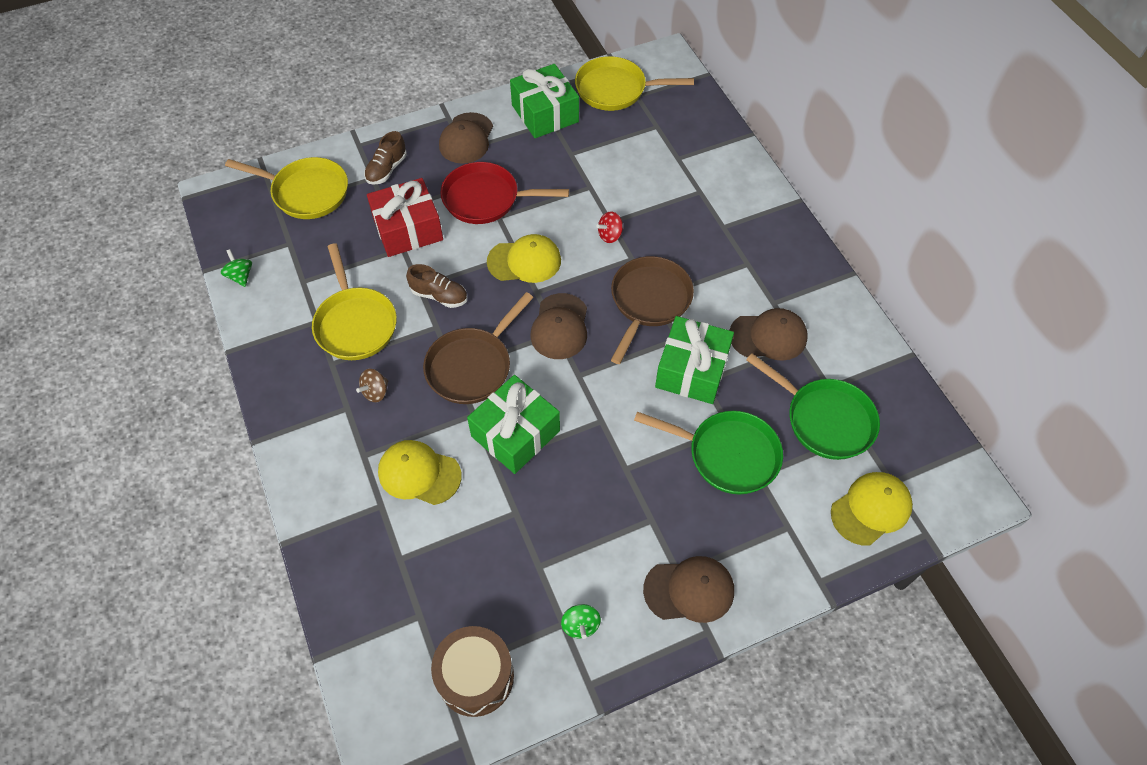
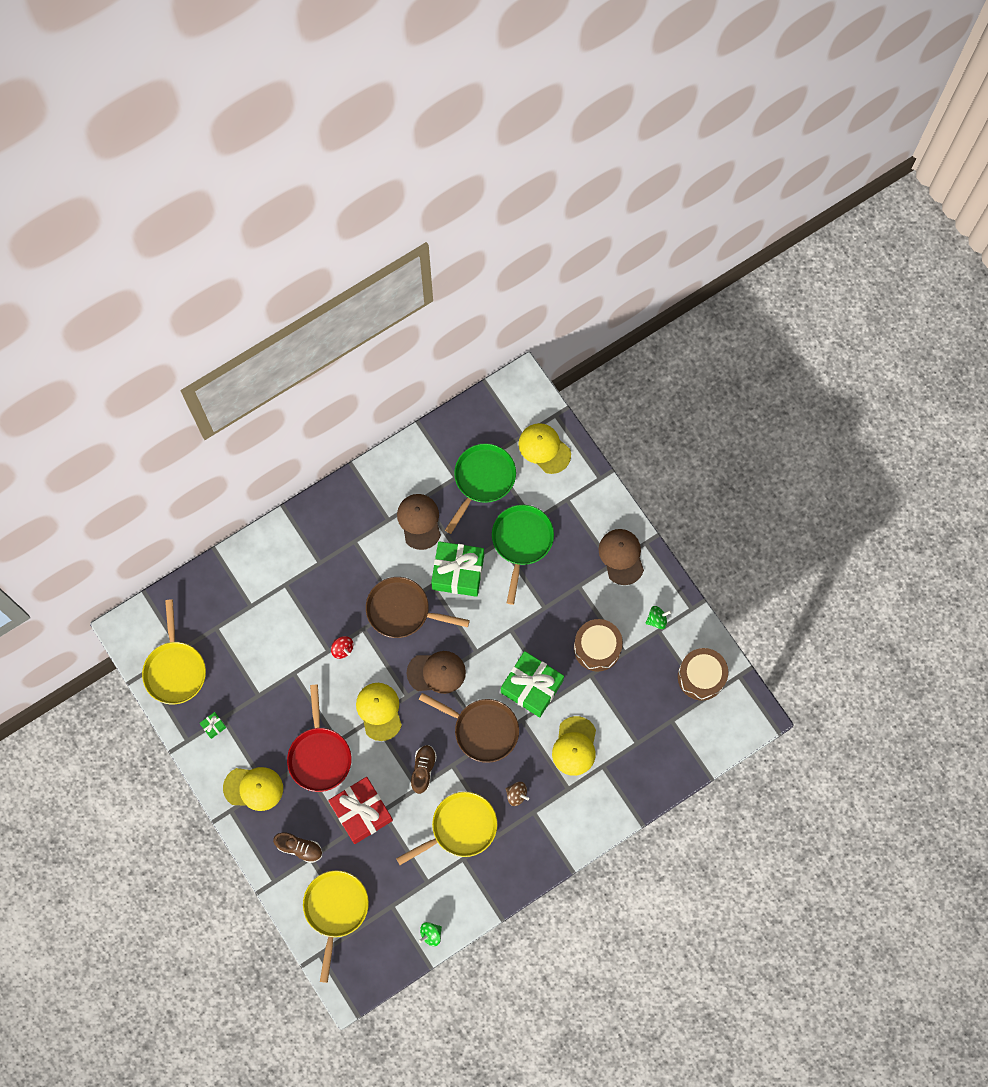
camera: 100 degrees left, 15 degrees up
(466, 138) = (253, 788): brown cap -> yellow cap
(545, 113) = (213, 726): green gift -> green gift, size x0.40
(553, 528) = (597, 648): none -> brown drum

